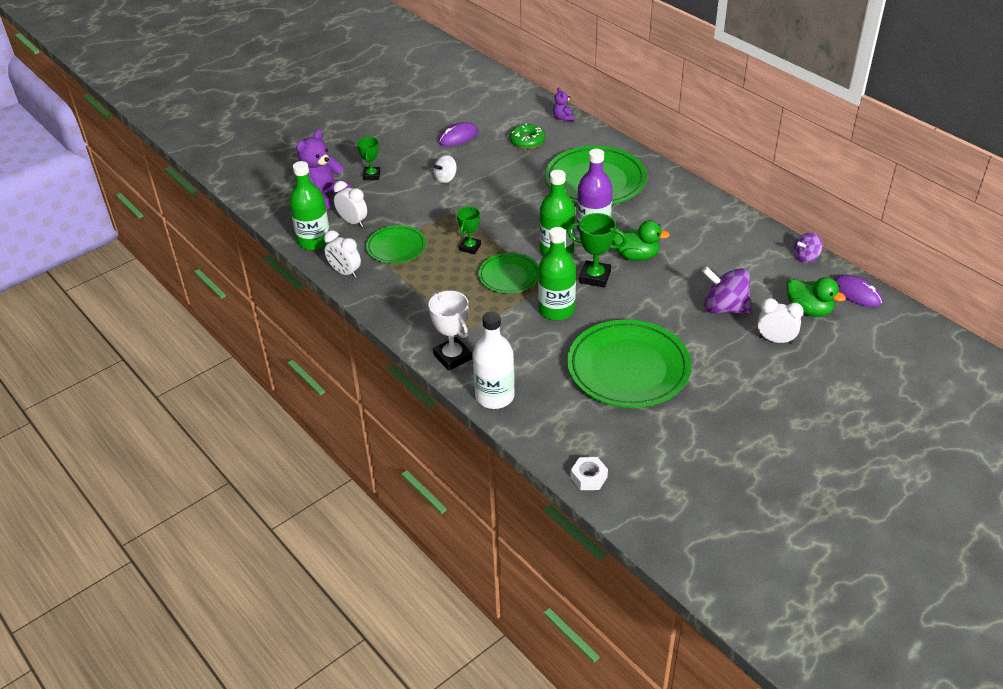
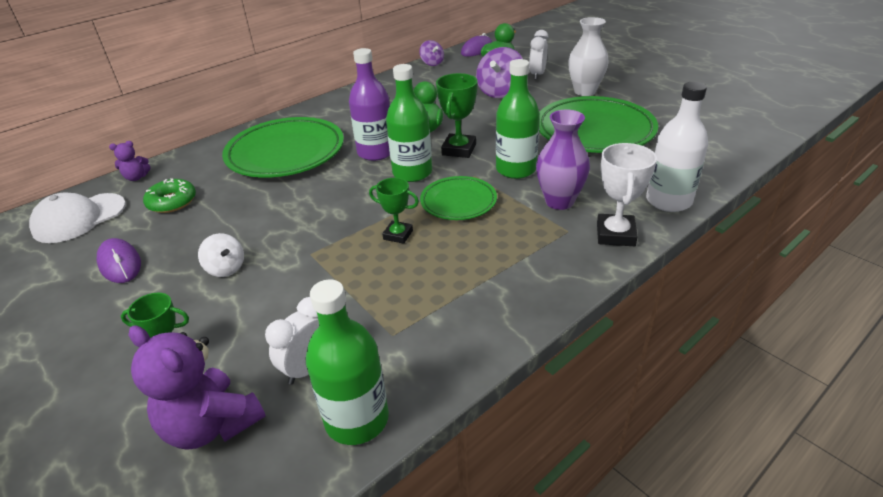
camera: 90 degrees left, 5 degrees down
(345, 272) = (450, 361): white clock -> none
(396, 247) = (389, 306): green plate -> none
(452, 357) = (615, 234): white trophy -> white trophy turned 45 degrees counterclockwise
(502, 331) = (559, 201): none -> purple vase
(512, 108) = (79, 218): none -> white cap
(588, 477) = (747, 146): white nut -> none
(728, 374) = (585, 91): none -> white vase

